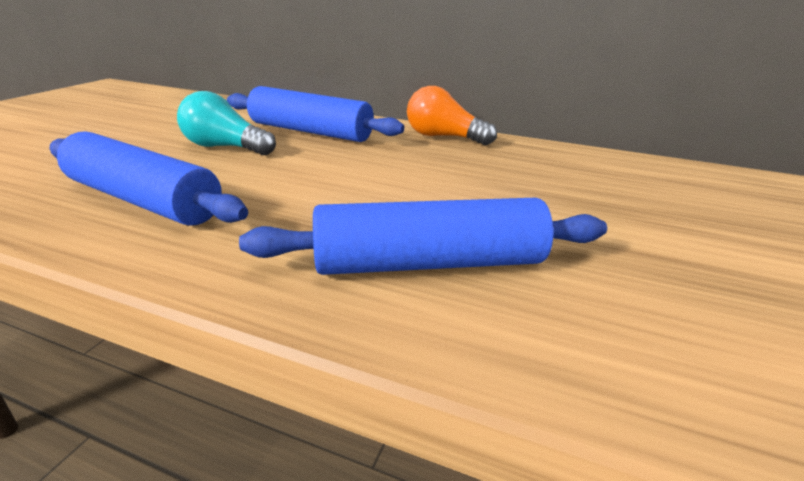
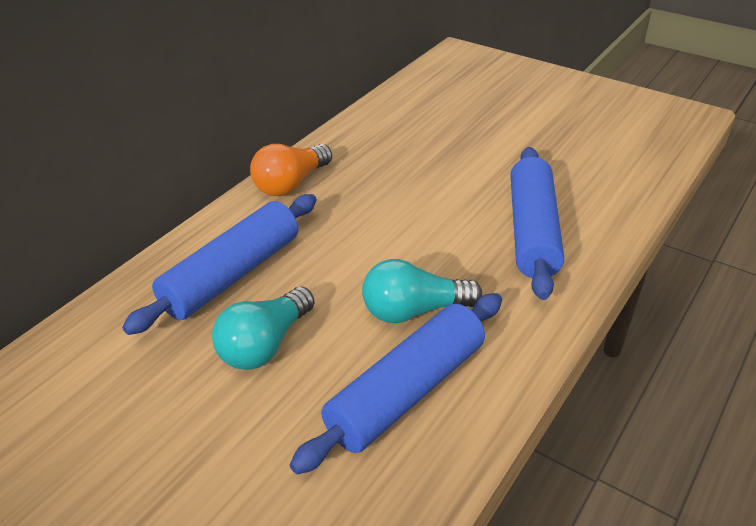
camera: 75 degrees left, 10 degrees up
(260, 196) = (414, 311): none -> turquoise light bulb

